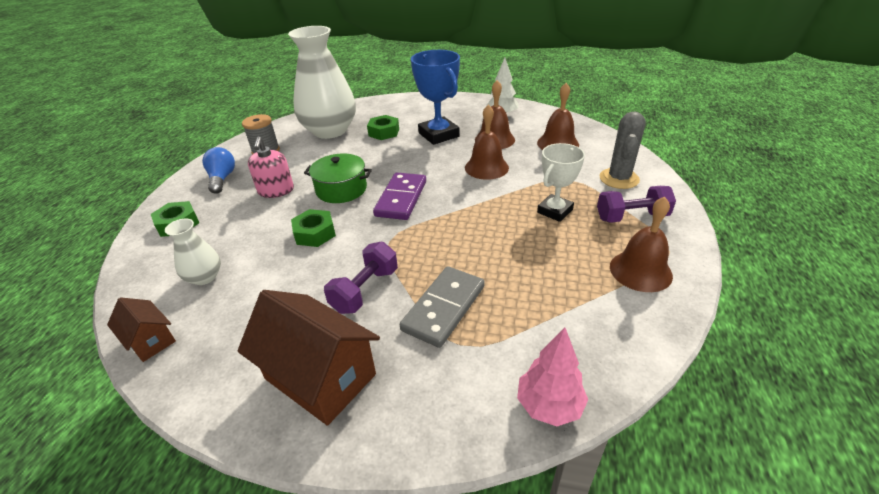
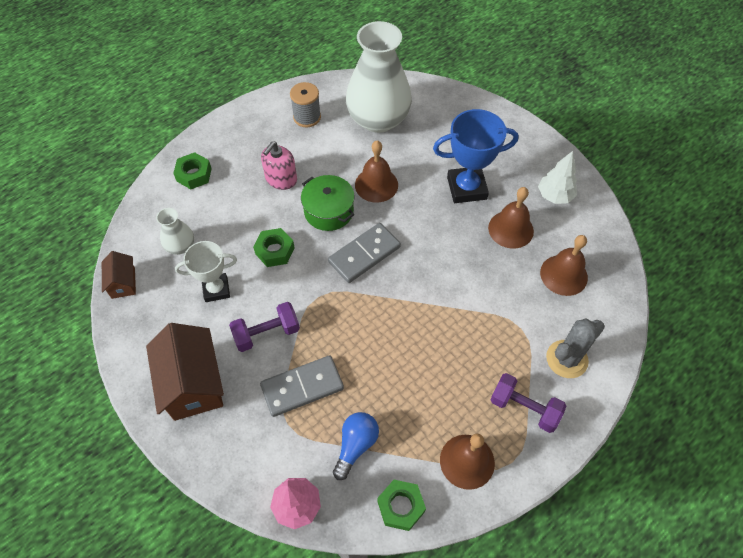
camera: 35 degrees right, 20 degrees up
(222, 179) = (252, 136): blue light bulb -> blue light bulb (356, 445)
(384, 132) = (422, 152): green nut -> green nut (401, 506)
(401, 198) = (364, 254): purple domino -> grey domino
(438, 135) = (466, 188): blue trophy -> blue trophy turned 75 degrees clockwise
(486, 167) = (466, 263): brown bell -> brown bell (376, 185)
(555, 211) = (469, 355): white trophy -> white trophy (216, 289)

